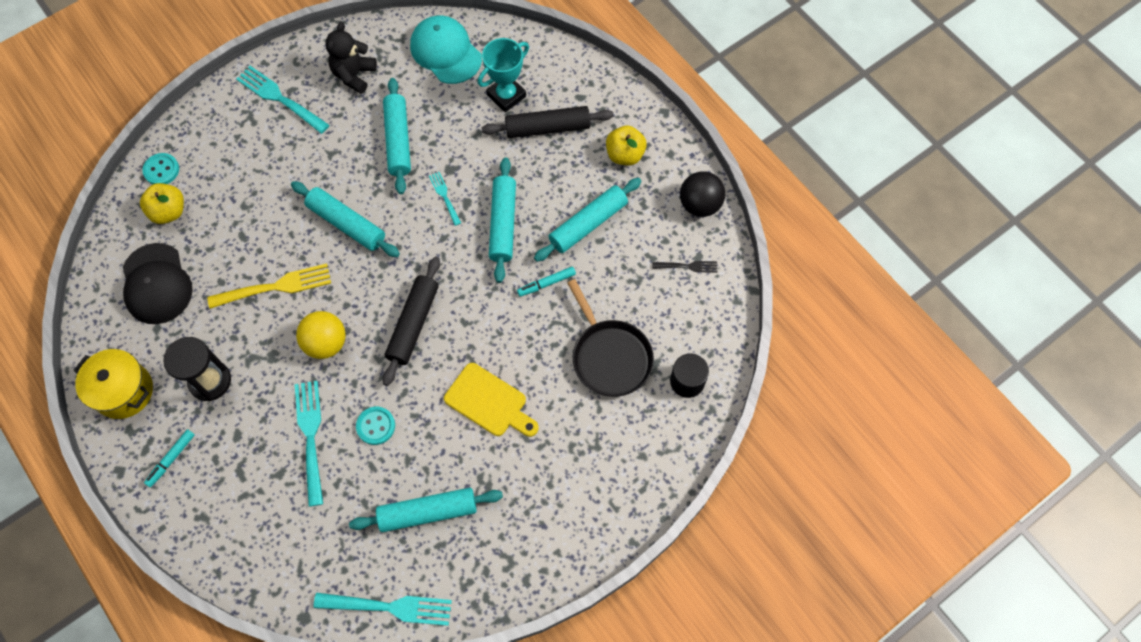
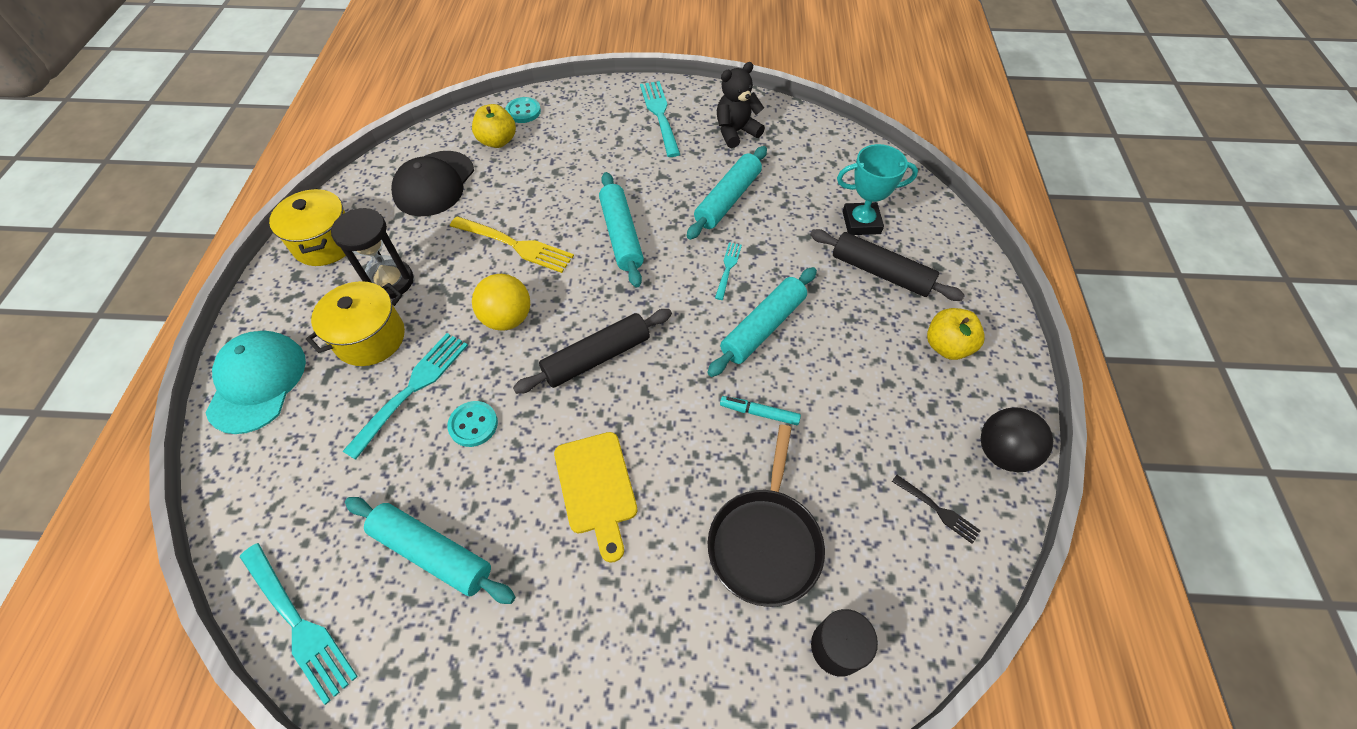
camera: 40 degrees right, 10 degrees down
(171, 459) = (295, 321): turquoise marker -> none
(242, 428) = (370, 338): none -> yellow pot
(446, 52) = (832, 158): turquoise cap -> turquoise cap (257, 382)
(588, 224) = (852, 386): turquoise rolling pin -> none

